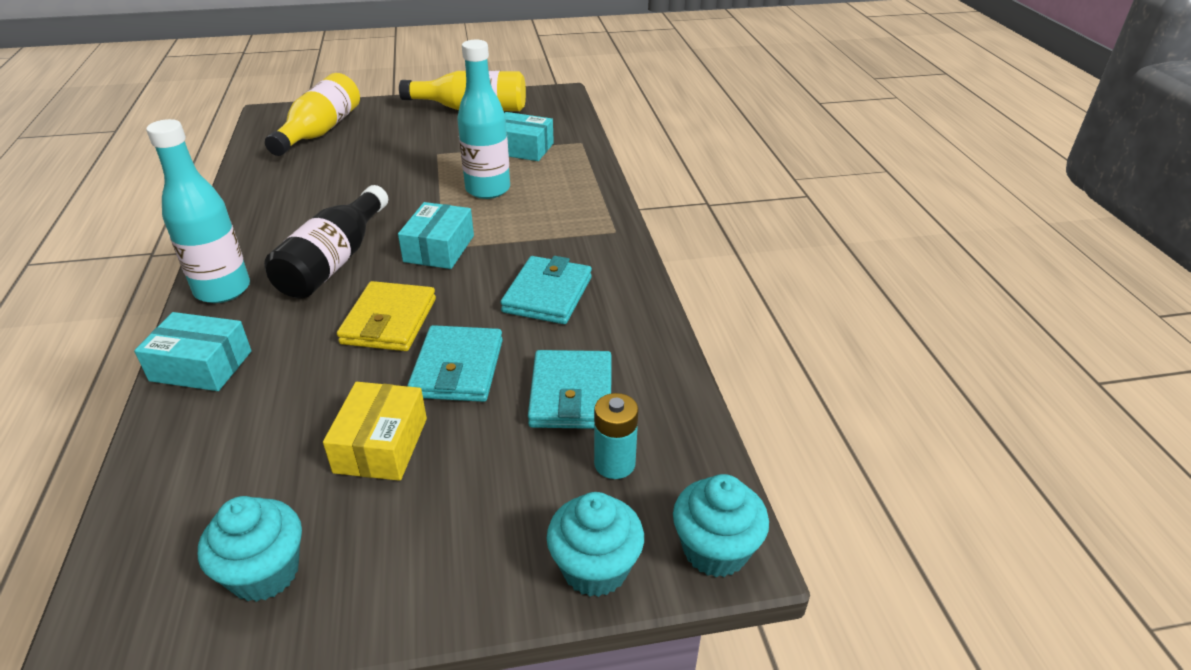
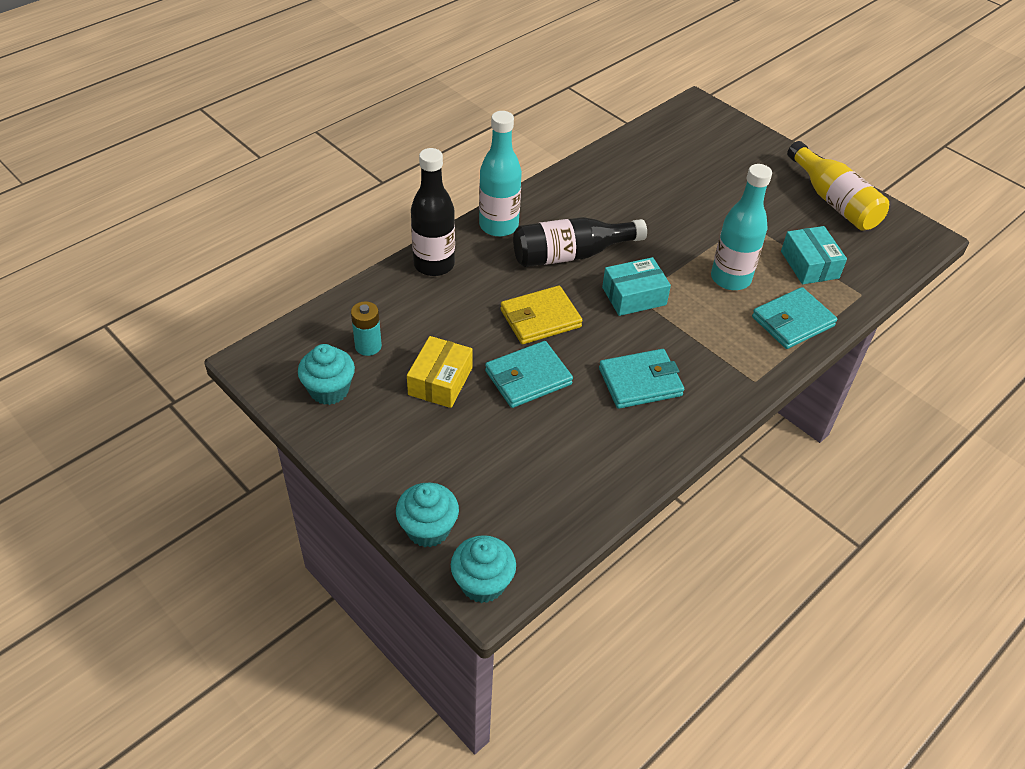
camera: 55 degrees right, 10 degrees up
(201, 366) = (434, 264): turquoise box -> black bottle
(320, 131) = (704, 145): yellow bottle -> none
(381, 445) = (440, 381): yellow box -> yellow box turned 45 degrees counterclockwise
(571, 394) = (553, 447): turquoise wallet -> turquoise wallet (792, 321)
(614, 464) = (512, 500): turquoise battery -> turquoise battery (368, 346)

